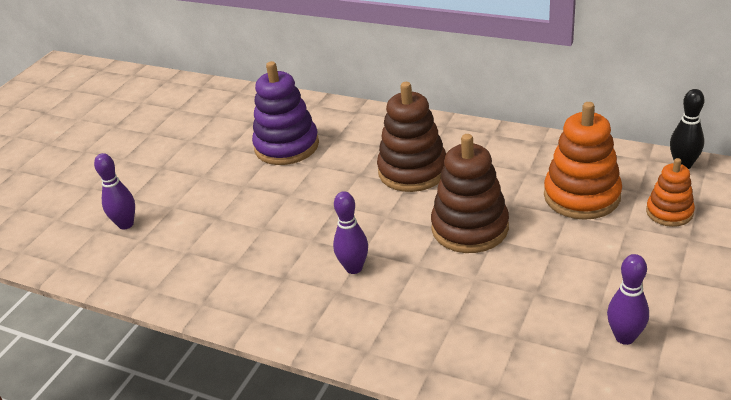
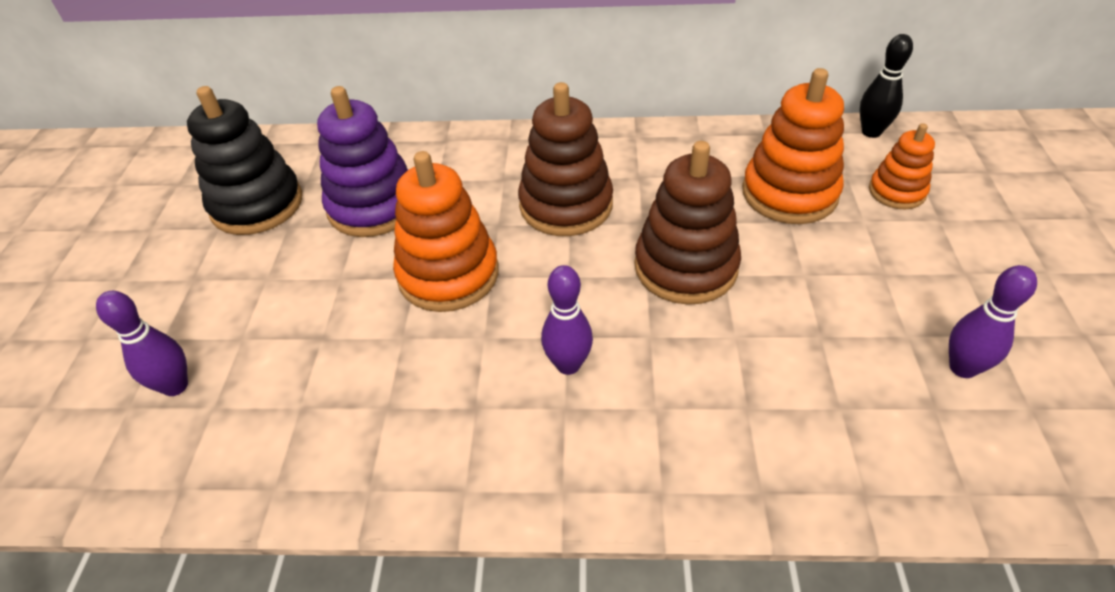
camera: 25 degrees left, 10 degrees up
(217, 131) = (257, 205): none -> black stacking toy
(310, 198) = (448, 274): none -> orange stacking toy

